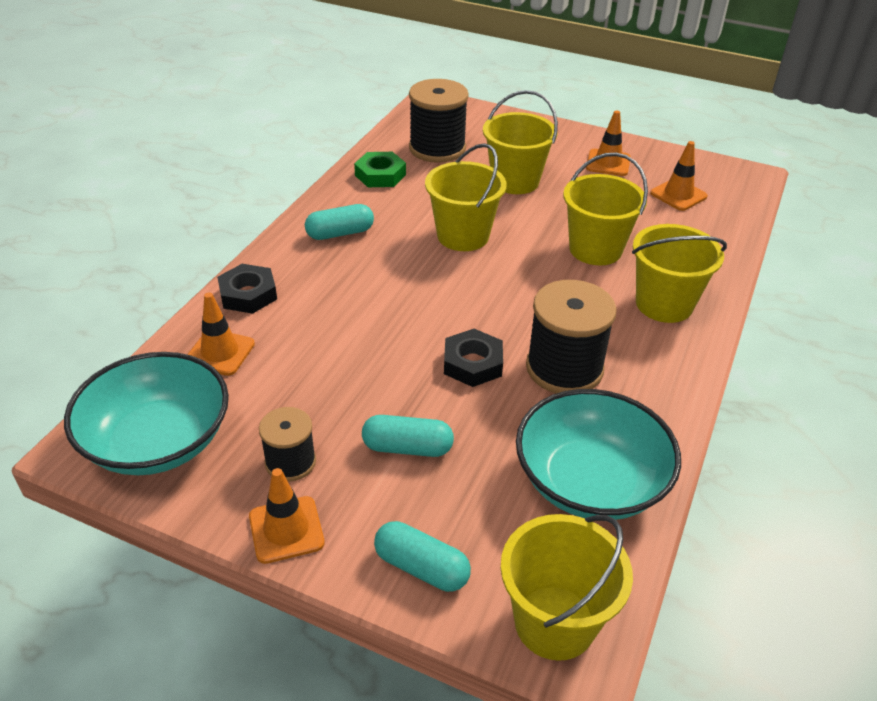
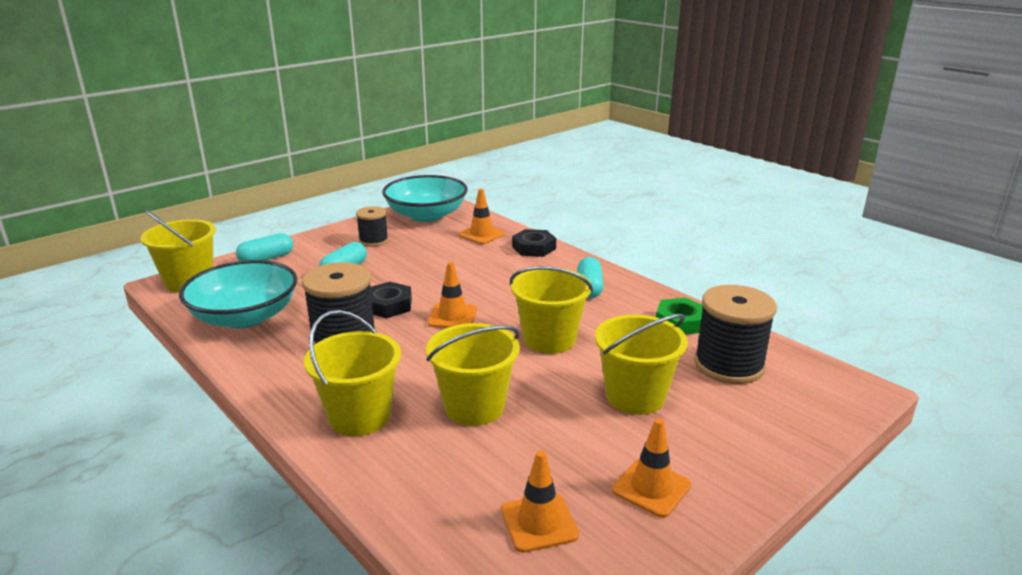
camera: 115 degrees right, 15 degrees down
(286, 530) = (332, 234): orange traffic cone -> orange traffic cone (452, 316)

